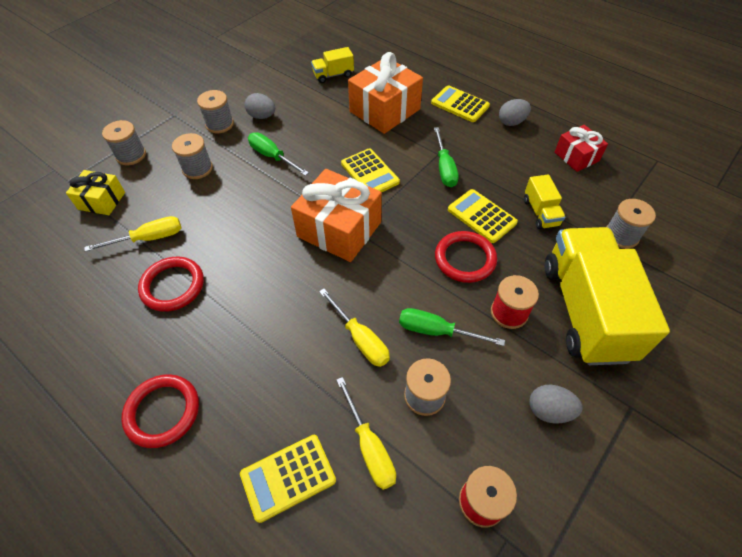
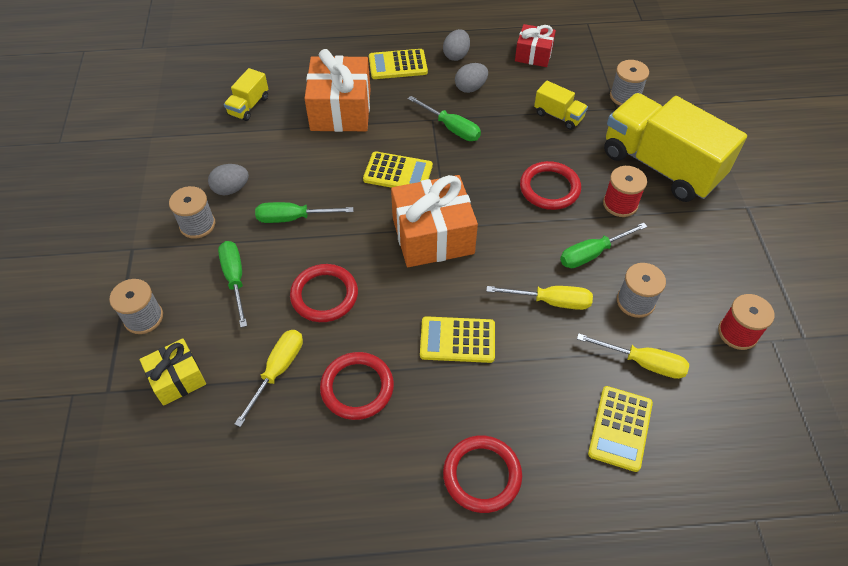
camera: 45 degrees left, 0 degrees up
(197, 169) = (235, 279): grey spool -> green screwdriver
(229, 215) = (324, 295): none -> red ring
(481, 216) = (523, 147): yellow calculator -> yellow calculator (457, 340)
(549, 410) = (711, 247): grey egg -> grey egg (470, 88)

